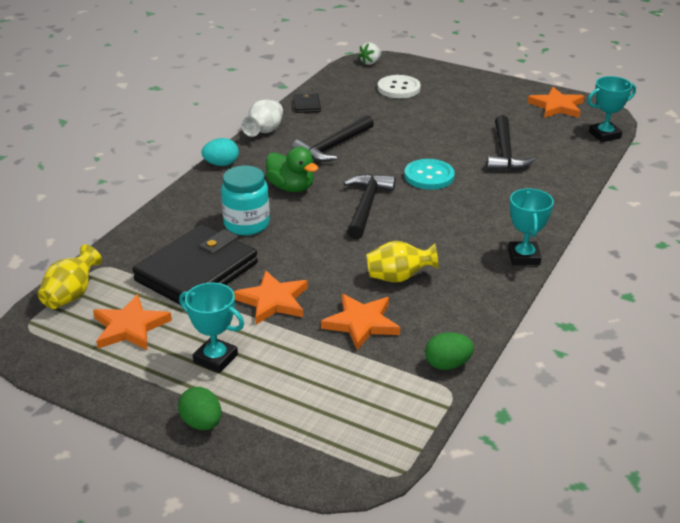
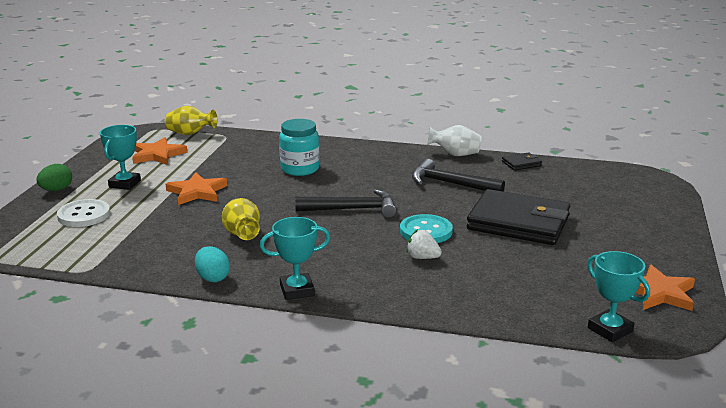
camera: 75 degrees right, 10 degrees down
(196, 272) = (228, 163): black wallet -> black wallet (518, 223)
(221, 164) = (387, 148): turquoise egg -> turquoise egg (212, 278)
(291, 187) = (366, 177): green duck -> none
(361, 323) = (173, 226): orange star -> none
(370, 62) = (649, 179): white strawberry -> white strawberry (422, 257)
(398, 88) = (603, 199): white button -> white button (84, 215)
(447, 364) = (121, 266): green egg -> none
(504, 153) = (506, 266): black hammer -> none

